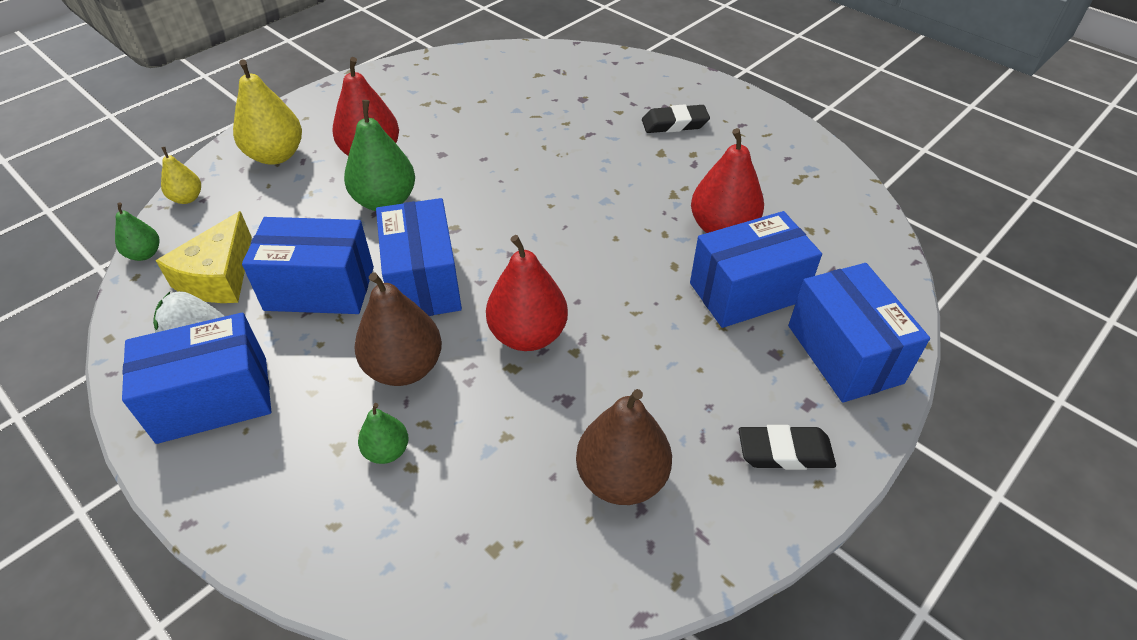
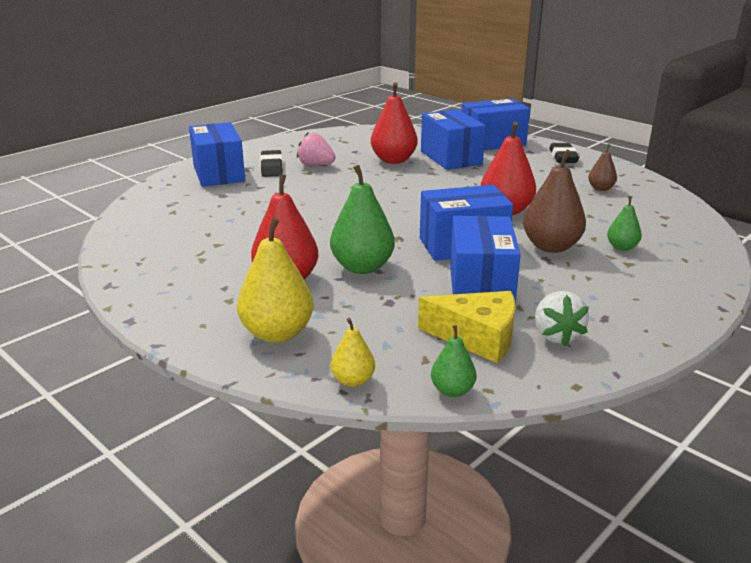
camera: 90 degrees left, 20 degrees down
(213, 399) = (616, 316): blue box -> blue box (218, 173)
(621, 478) = (600, 189): brown pear -> brown pear, size x0.54
(688, 158) = (315, 165): none -> pink strawberry

